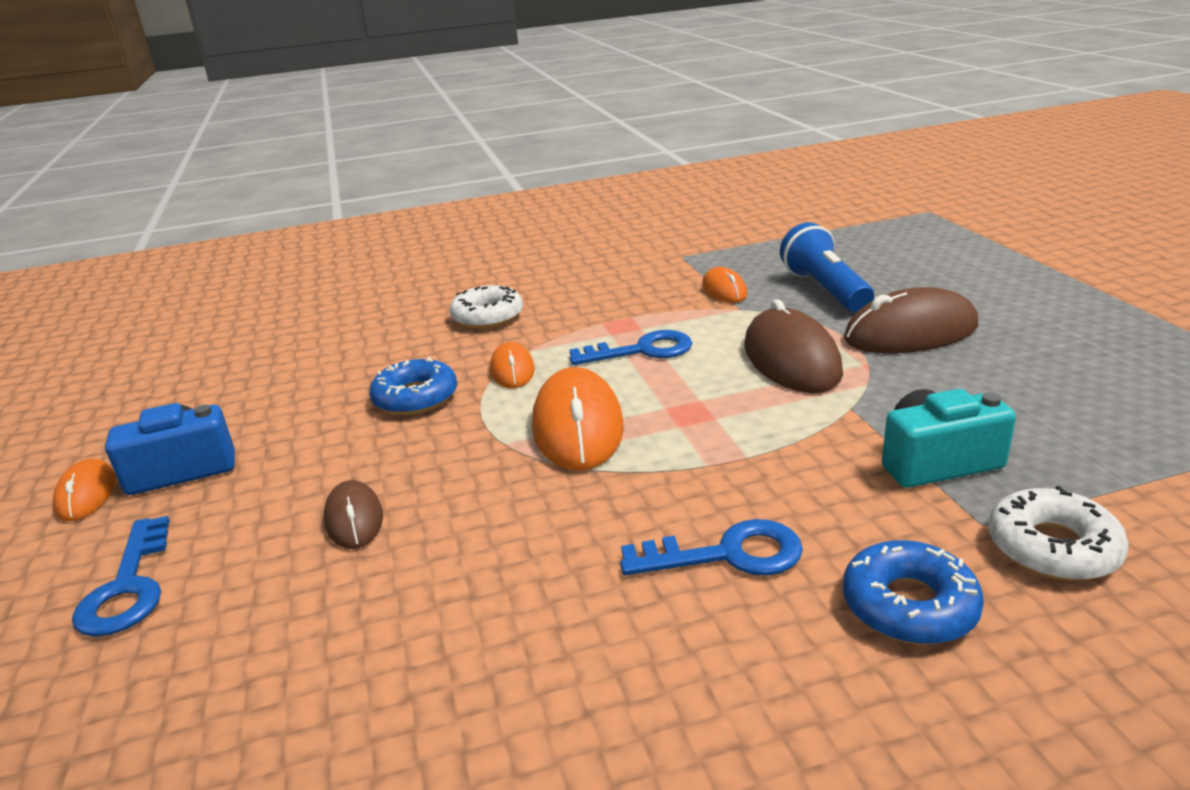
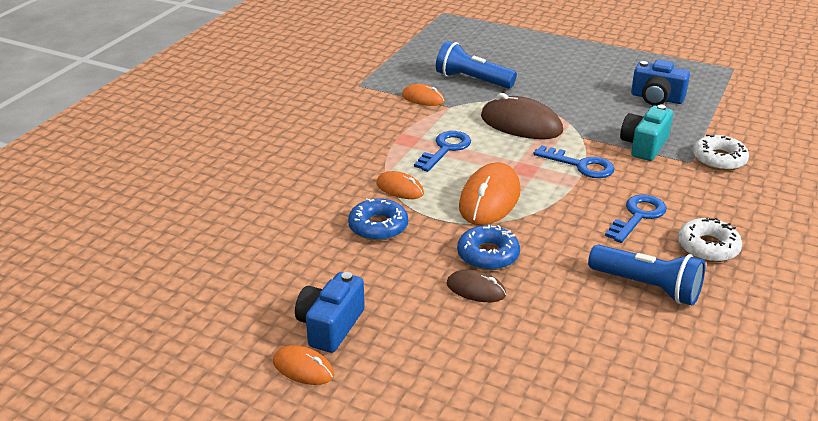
camera: 50 degrees left, 5 degrees up
(128, 587) = (437, 376): blue key -> blue key (580, 165)
(487, 316) = (317, 166): white donut -> white donut (707, 247)
(536, 664) = (647, 287): none -> blue flashlight
(578, 426) = (489, 199): orange mouse -> orange mouse turned 75 degrees clockwise
(909, 605) = (712, 200): blue donut -> blue donut (488, 255)
(910, 333) = (547, 90): brown mouse -> none
(1093, 405) = (656, 98): none -> blue camera

